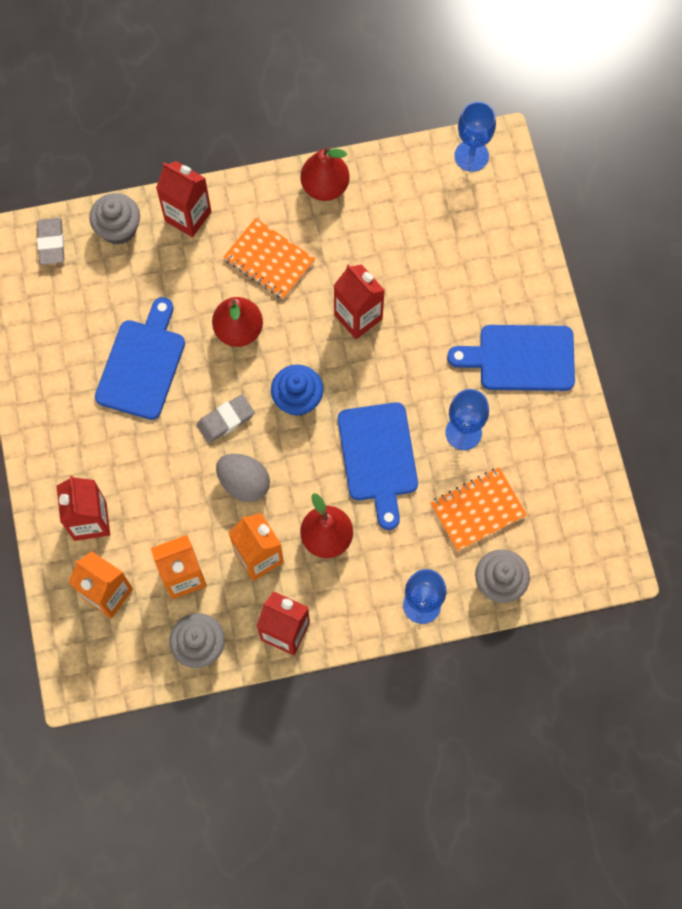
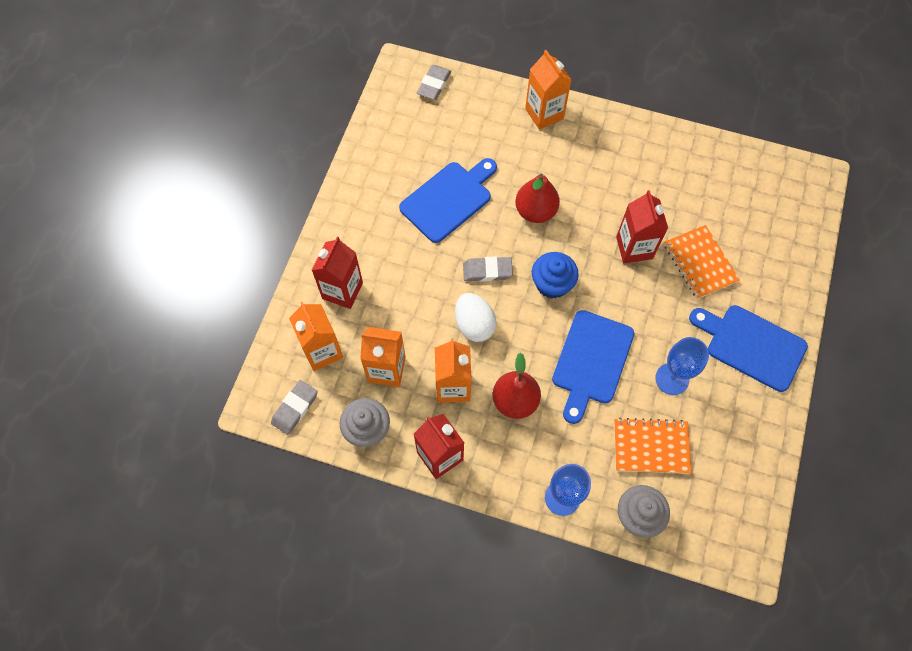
camera: 30 degrees right, 5 degrees down
(115, 665) = (295, 408): none -> grey eraser
(118, 228) = (488, 98): grey cupcake -> none
(188, 216) = (544, 113): red carton -> orange carton
(244, 483) = (474, 325): grey egg -> white egg
(269, 260) = (588, 173): orange notebook -> orange notebook (700, 263)
(325, 186) = (660, 142): red pear -> none
(471, 156) = (790, 174): blue goblet -> none

